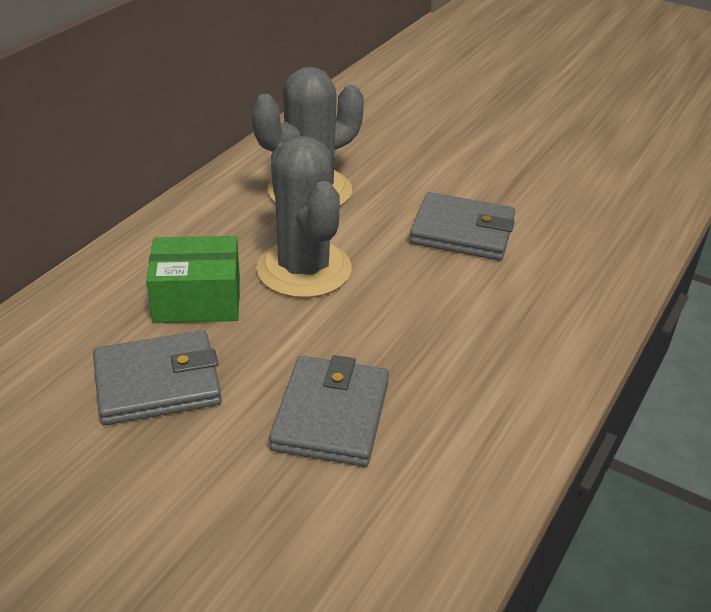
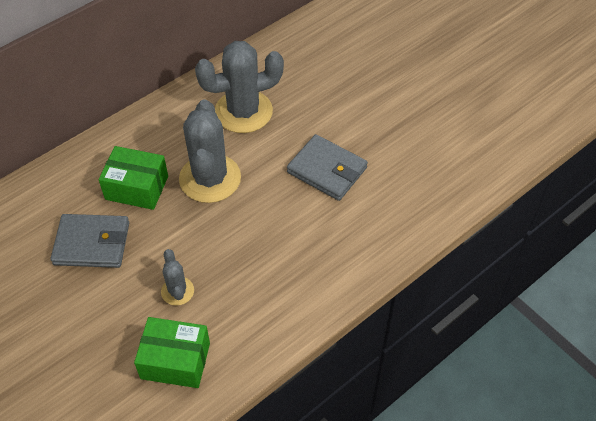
camera: 20 degrees right, 15 degrees up
(331, 415) = (177, 291): grey wallet -> grey cactus
(381, 513) = (175, 361): none -> green box

